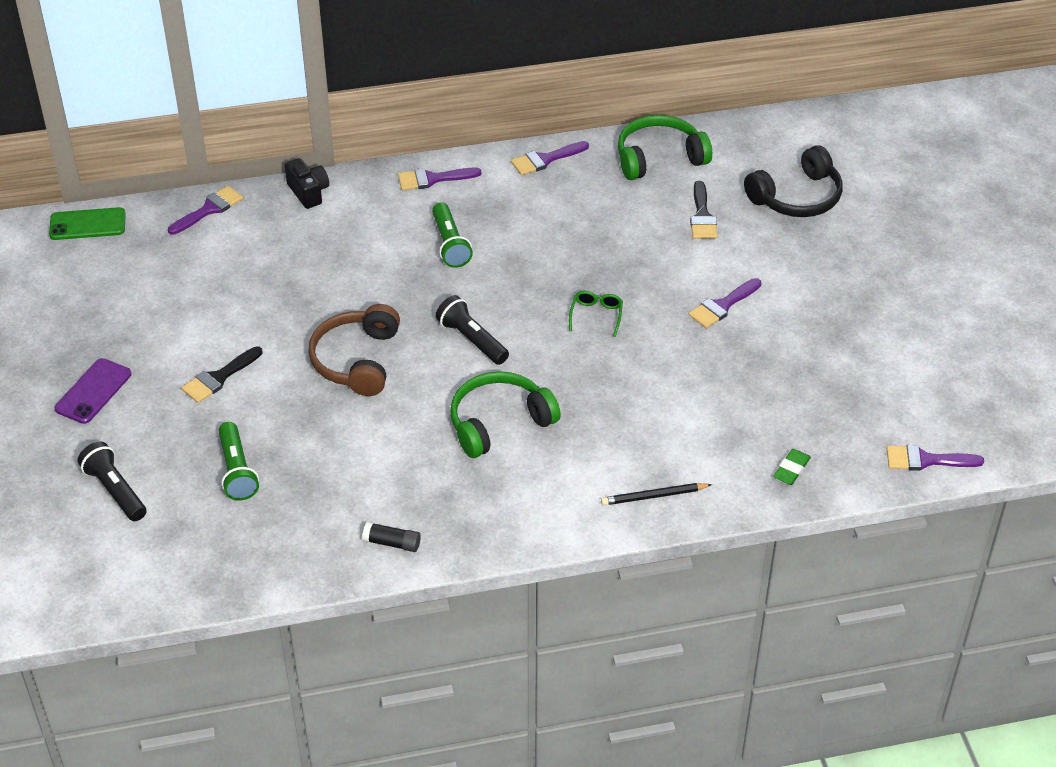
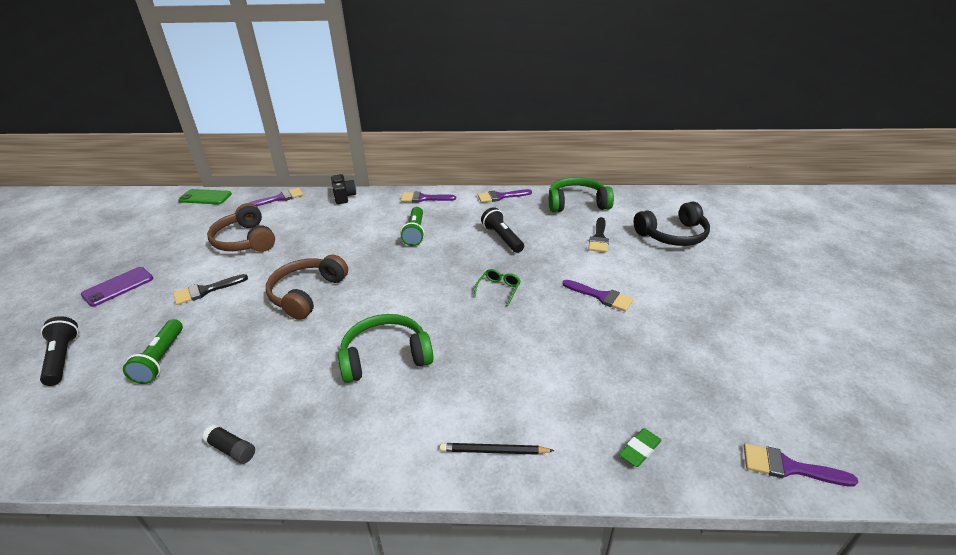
camera: 15 degrees right, 10 degrees down
(213, 293) = (245, 240): none -> brown headphones
(472, 340) = (397, 292): black flashlight -> black flashlight (502, 238)
(722, 305) = (601, 296): purple brush -> purple brush turned 120 degrees counterclockwise

